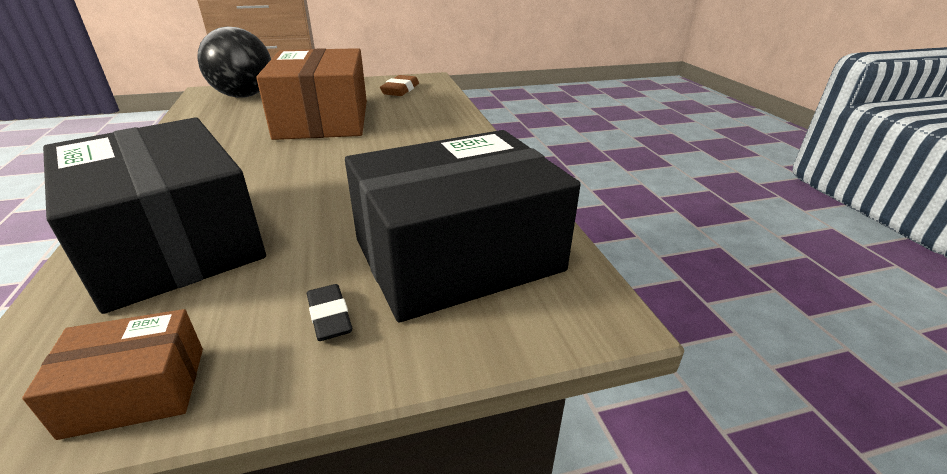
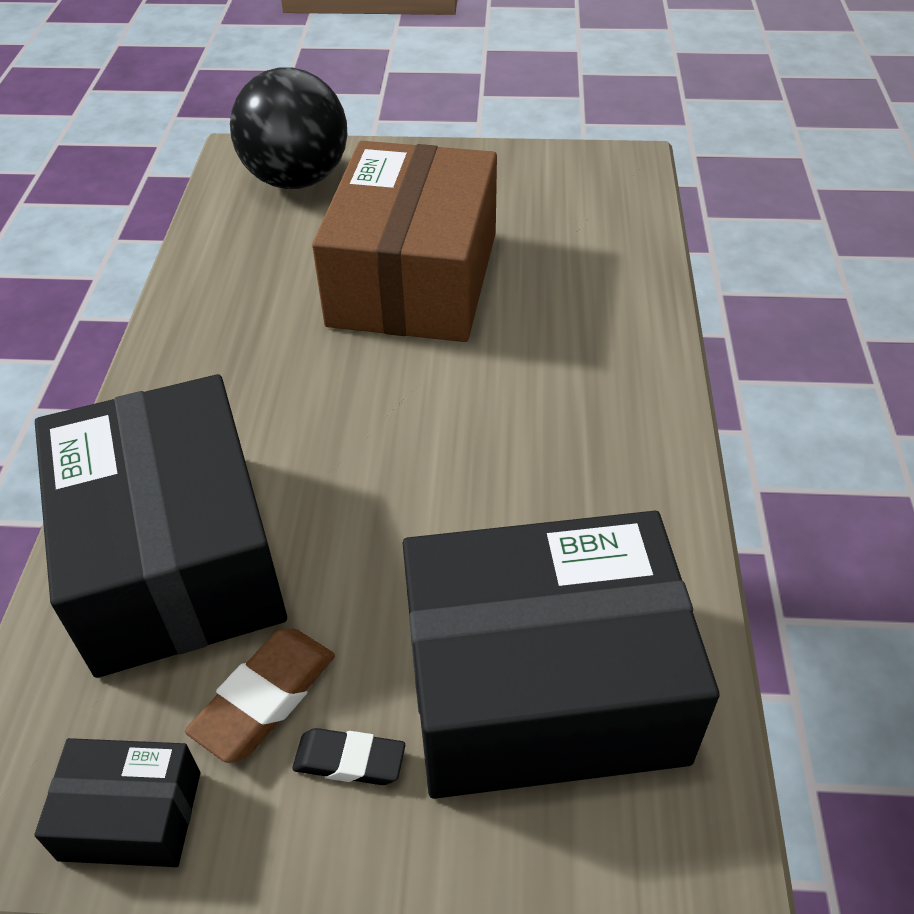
camera: 20 degrees right, 15 degrees up
(136, 390) = (131, 815): brown box -> black box
(329, 317) = (349, 760): black eraser -> black eraser turned 75 degrees counterclockwise
(400, 90) = (564, 200): brown eraser -> brown eraser (265, 699)

